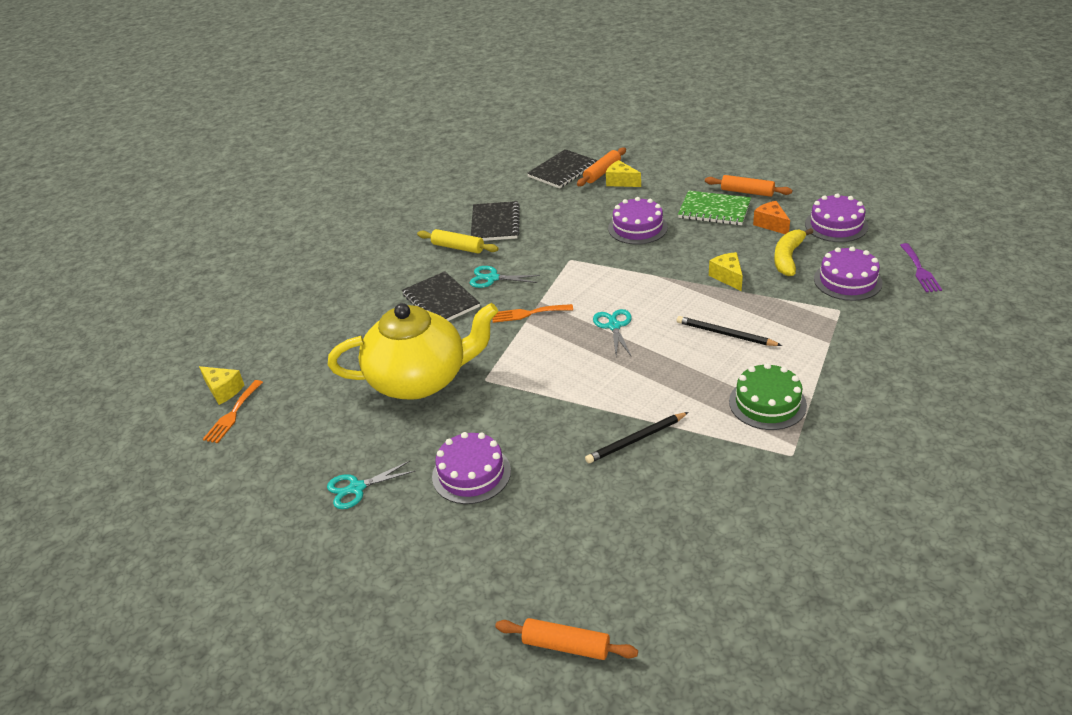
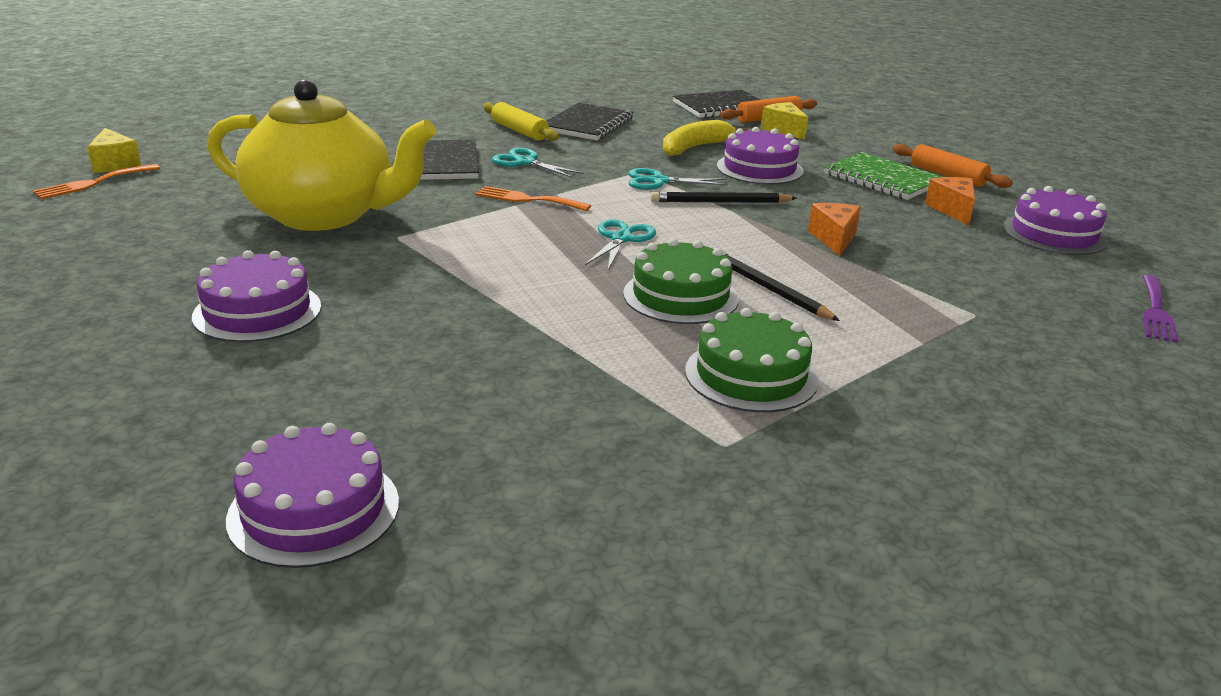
camera: 20 degrees right, 10 degrees down
(356, 488) = (113, 280): turquoise scissors -> turquoise scissors (658, 181)
(566, 646) = (101, 538): orange rolling pin -> none
(636, 440) = (510, 350): black pencil -> black pencil (720, 202)
(686, 360) = (680, 296): none -> green cake
(727, 277) = (834, 239): yellow cheese -> orange cheese
(788, 258) = (945, 245): yellow banana -> yellow banana (694, 147)
(847, 281) = (1019, 290): purple cake -> purple cake (314, 510)

